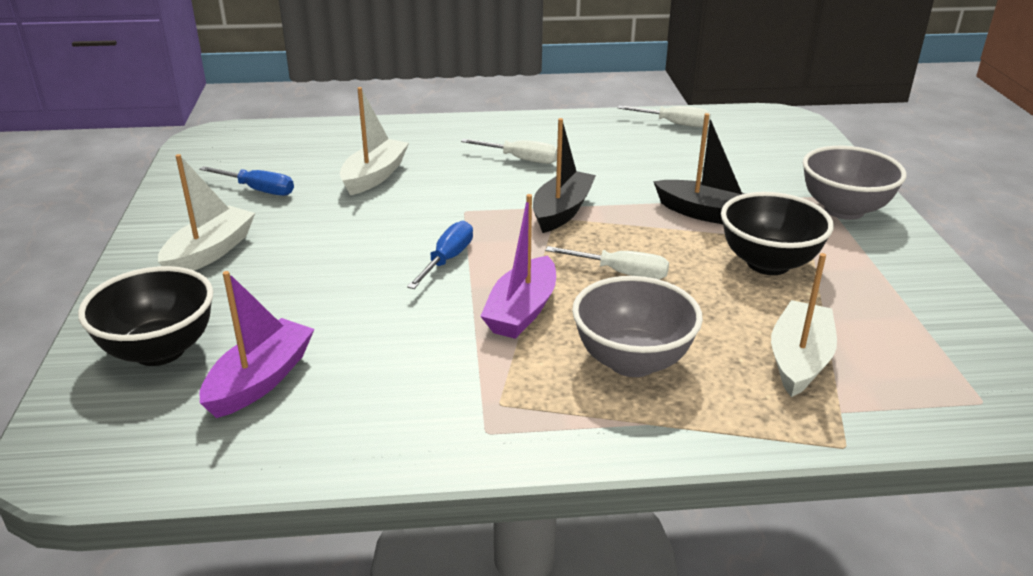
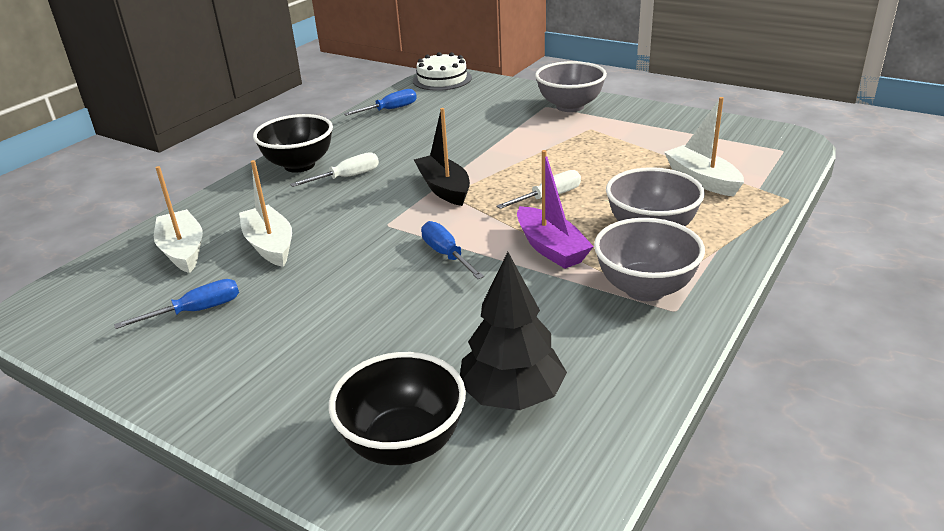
camera: 50 degrees left, 0 degrees up
(210, 252) = (270, 369): white boat -> white boat (183, 250)
(261, 380) = (512, 395): purple boat -> black tree
(507, 397) = (645, 289): none -> grey bowl
(674, 124) = (390, 110): white screwdriver -> blue screwdriver
(706, 214) = (518, 144): black boat -> none
(768, 263) = (597, 149): black bowl -> black bowl (299, 165)
(782, 120) = (442, 79): none -> white cake

